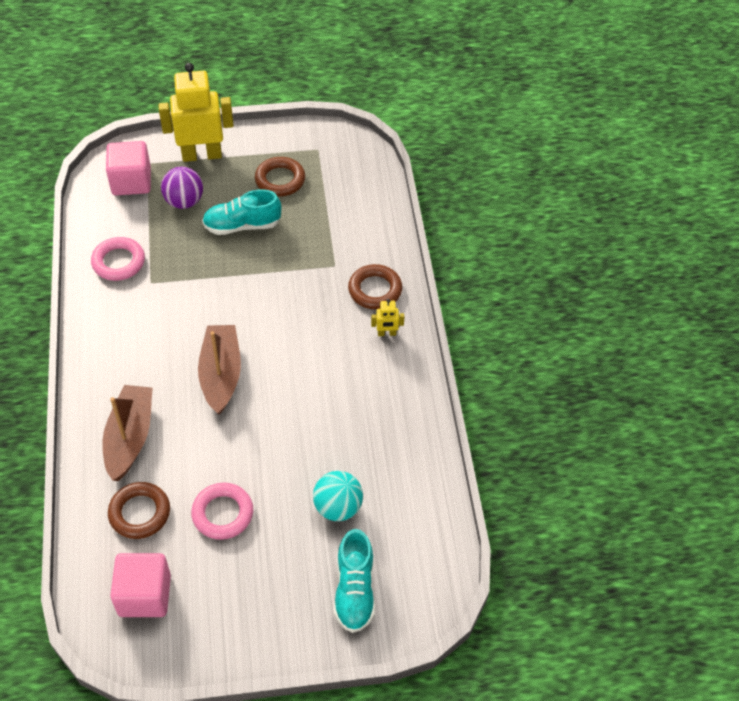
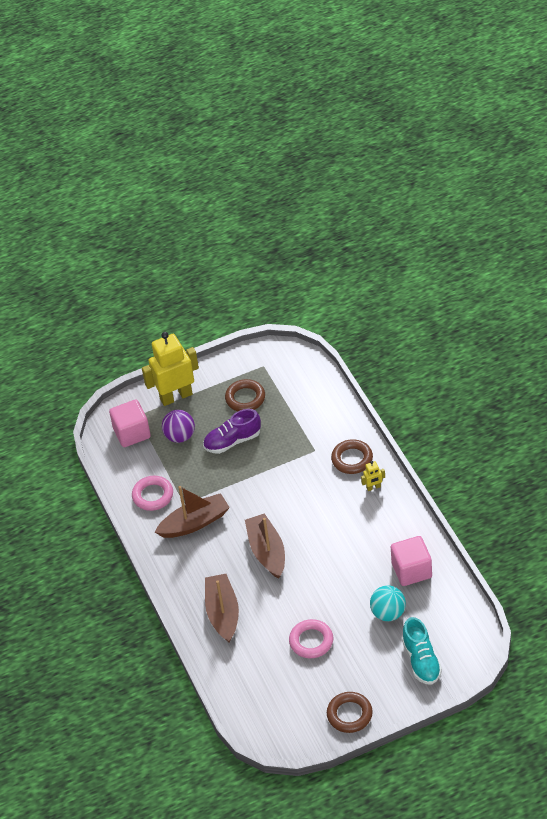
camera: 10 degrees left, 5 degrees down
(139, 513) = (254, 658): brown ring -> brown ring (349, 714)
(144, 595) = (282, 707): pink cube -> pink cube (411, 570)
(151, 311) = (195, 523): none -> brown boat
(242, 225) = (232, 441): turquoise shoe -> purple shoe

